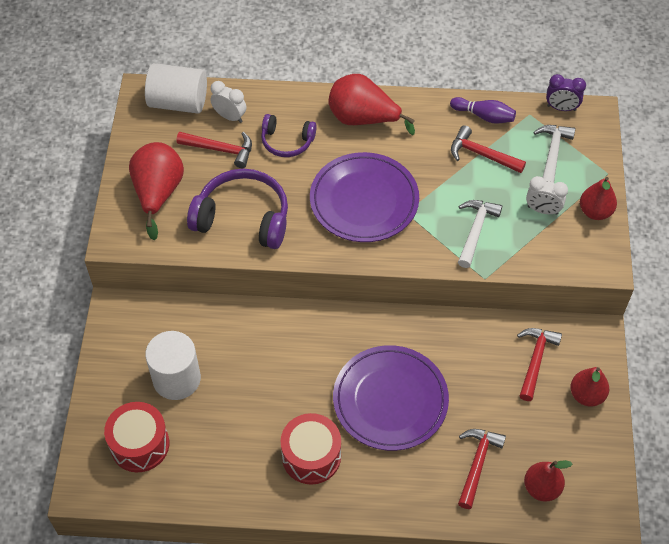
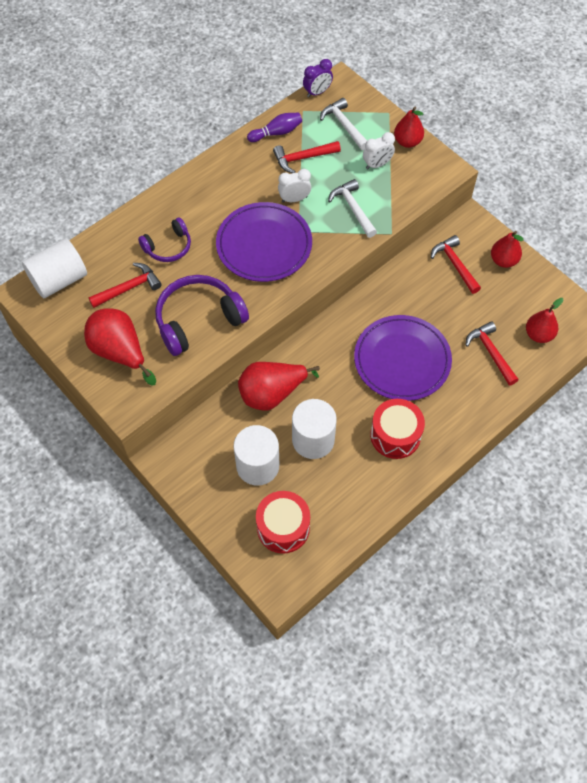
camera: 45 degrees left, 5 degrees up
(230, 116) = (108, 261): white clock -> white clock (294, 199)
(242, 398) = (313, 440): none -> white cylinder
(363, 119) = (202, 193): red pear -> red pear (272, 393)

